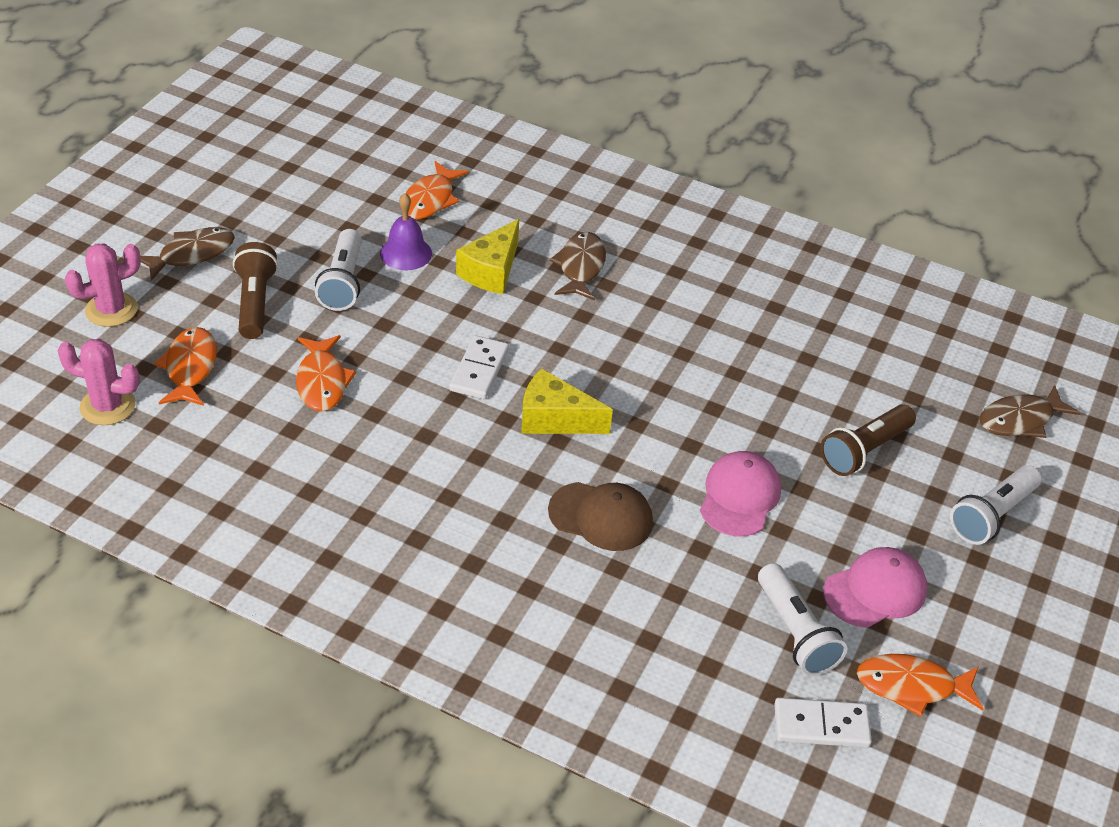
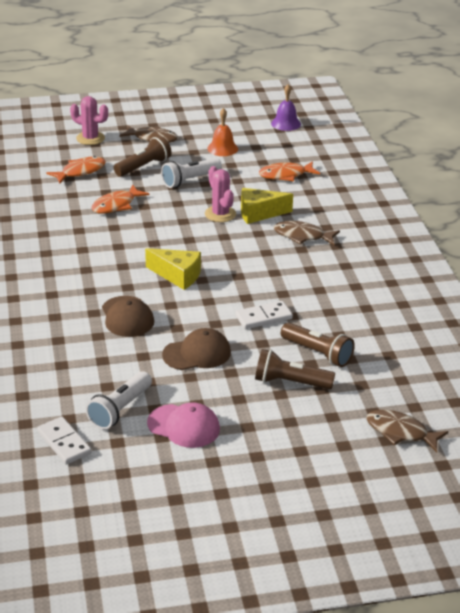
camera: 55 degrees right, 10 degrees down
(107, 406) = (32, 165): pink cactus -> pink cactus (220, 214)
(300, 211) = (222, 148): none -> orange bell
(406, 253) = (236, 186): purple bell -> purple bell (286, 123)
(479, 370) = (182, 241): white domino -> white domino (263, 317)
(555, 419) = (177, 276): yellow cheese -> yellow cheese turned 135 degrees clockwise
(580, 267) = (302, 236): brown fish -> brown fish turned 135 degrees counterclockwise
(739, 497) = (197, 353): pink cap -> brown cap
(828, 396) = (318, 353): none -> brown flashlight
(911, 686) = (127, 465): orange fish -> none
(991, 516) = (299, 449): white flashlight -> none

